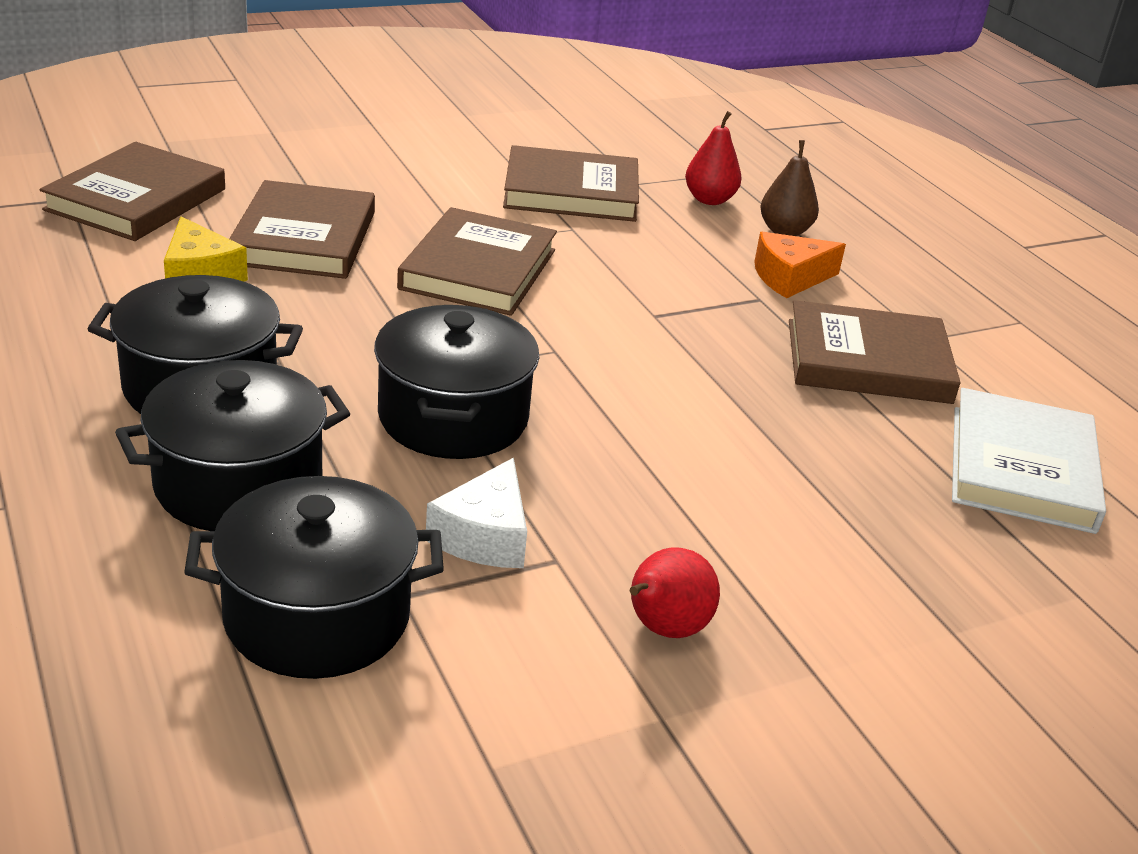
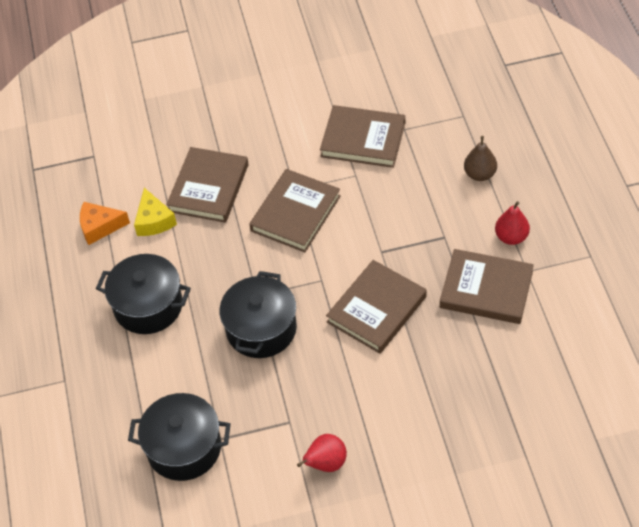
camera: 20 degrees right, 20 degrees up
(136, 200) = (126, 156): brown book -> brown book (377, 309)
(238, 484) = (160, 370): black pot -> none
(485, 536) = (261, 406): white cheese -> none
(709, 200) = (444, 144): red pear -> red pear (511, 237)
(790, 278) = (467, 218): orange cheese -> orange cheese (100, 227)
(1022, 468) = (536, 372): white book -> none

